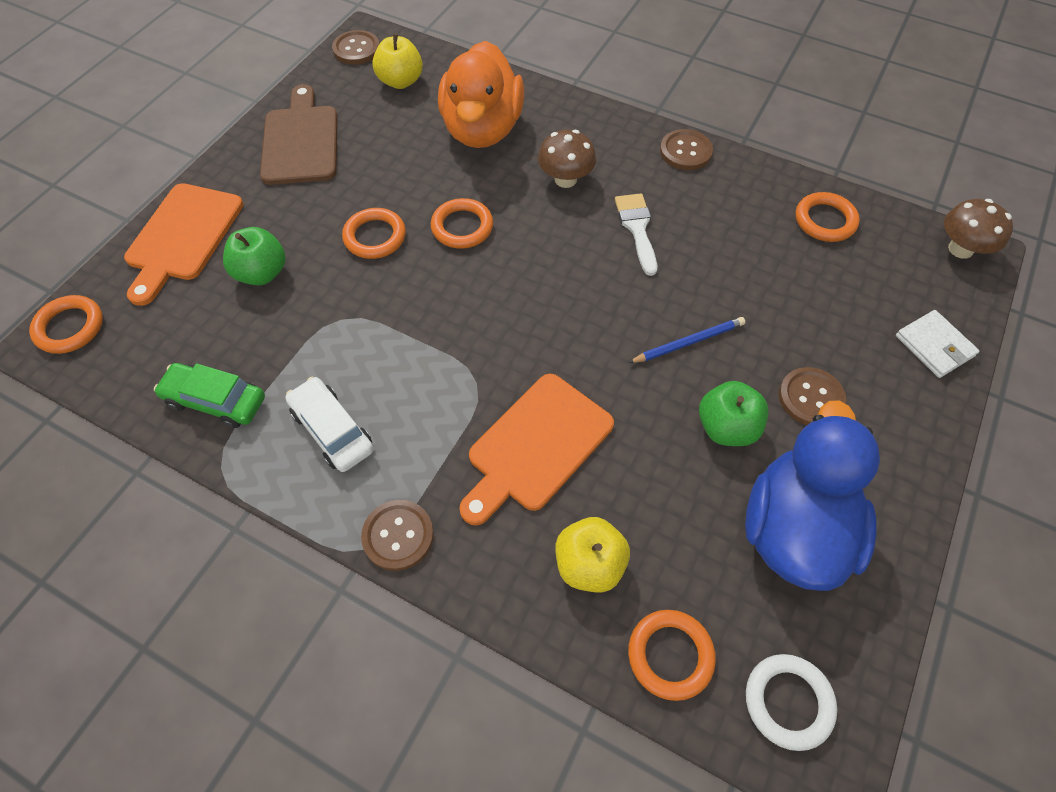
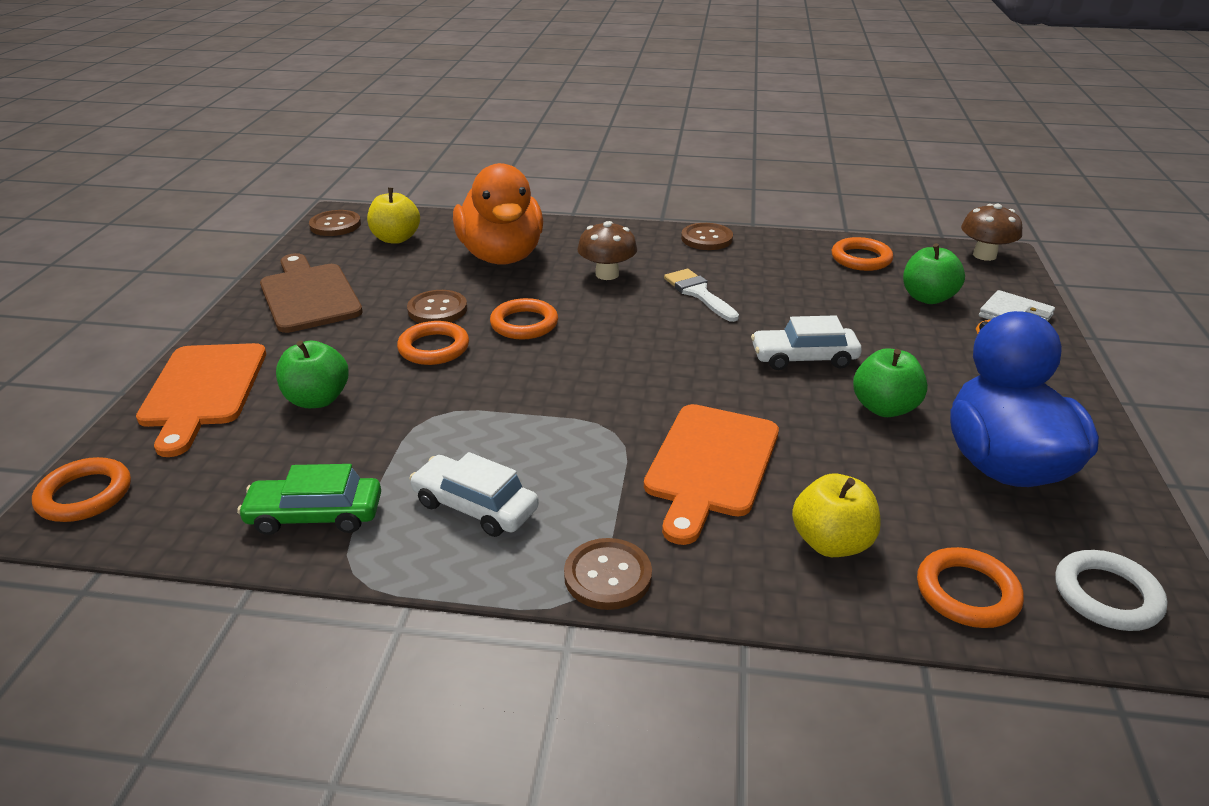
camera: 20 degrees left, 25 degrees down
(688, 342) = (804, 358): blue pencil -> white car
(810, 398) = (942, 371): brown button -> brown button (437, 309)
(859, 295) = (927, 298): none -> green apple

